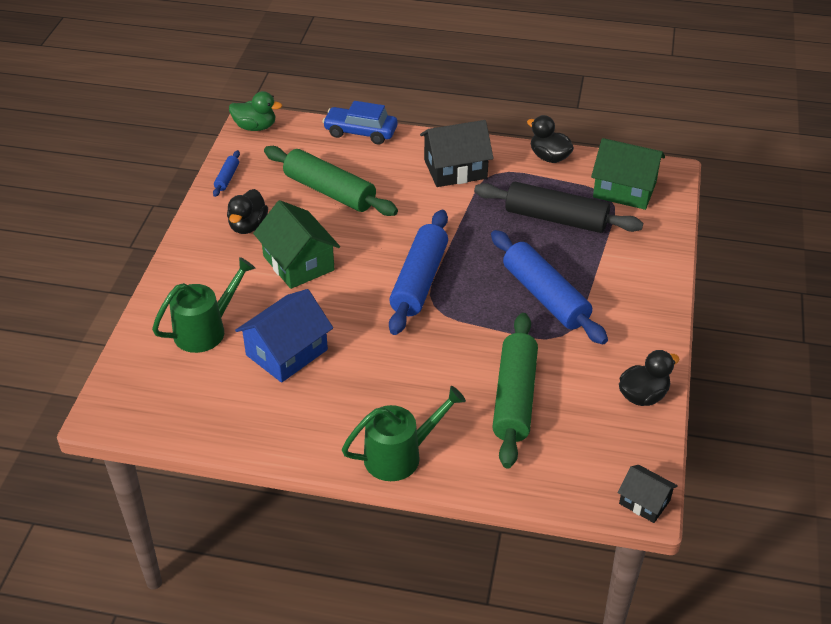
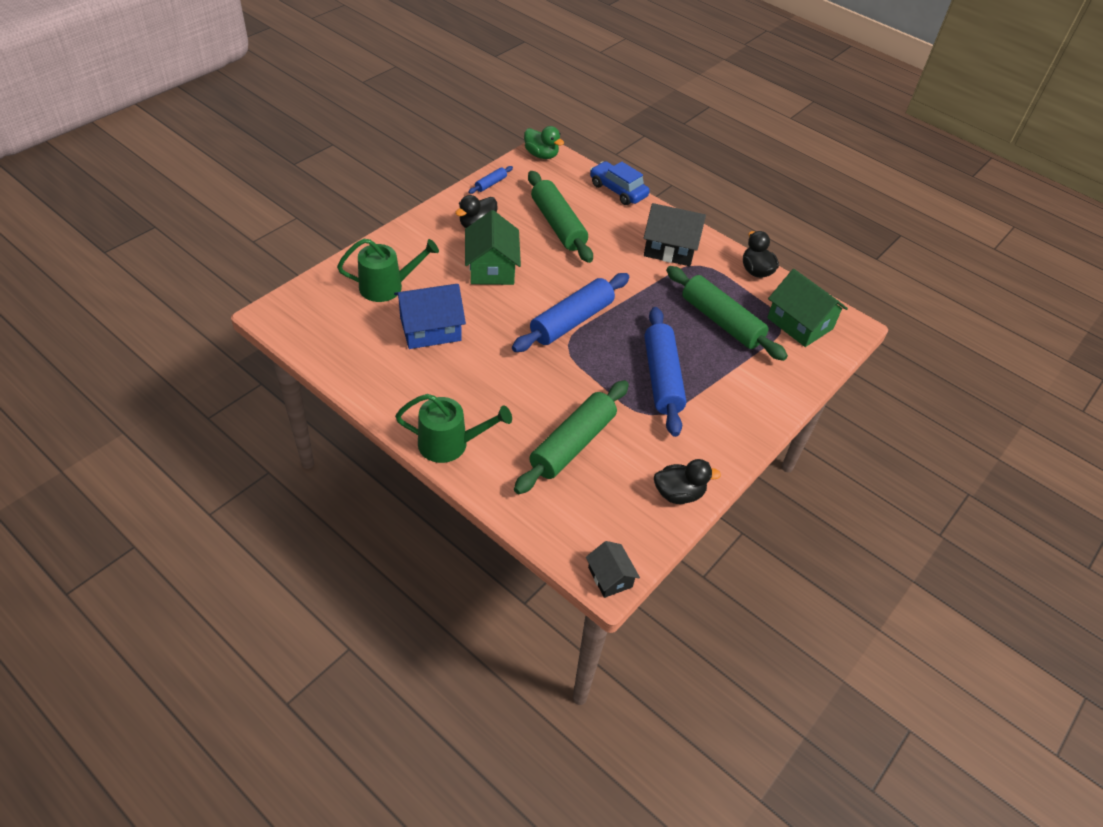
camera: 25 degrees right, 5 degrees up
(556, 218) = (721, 321): black rolling pin -> green rolling pin

